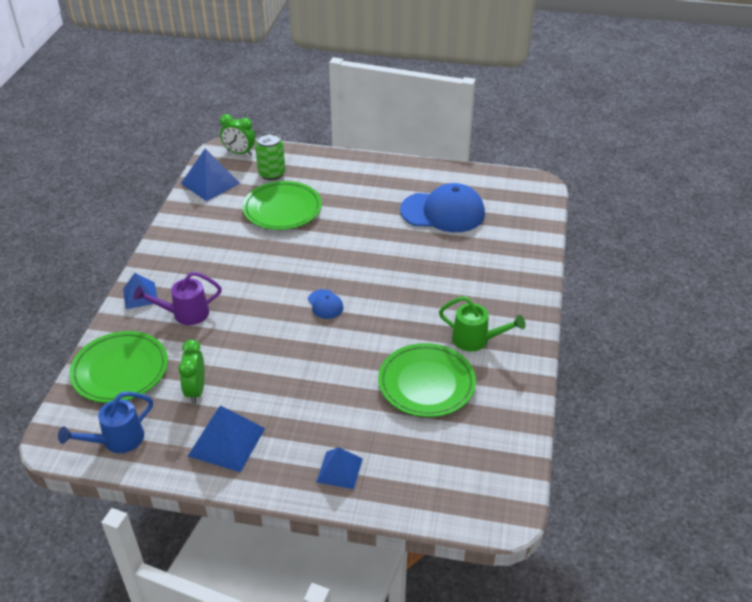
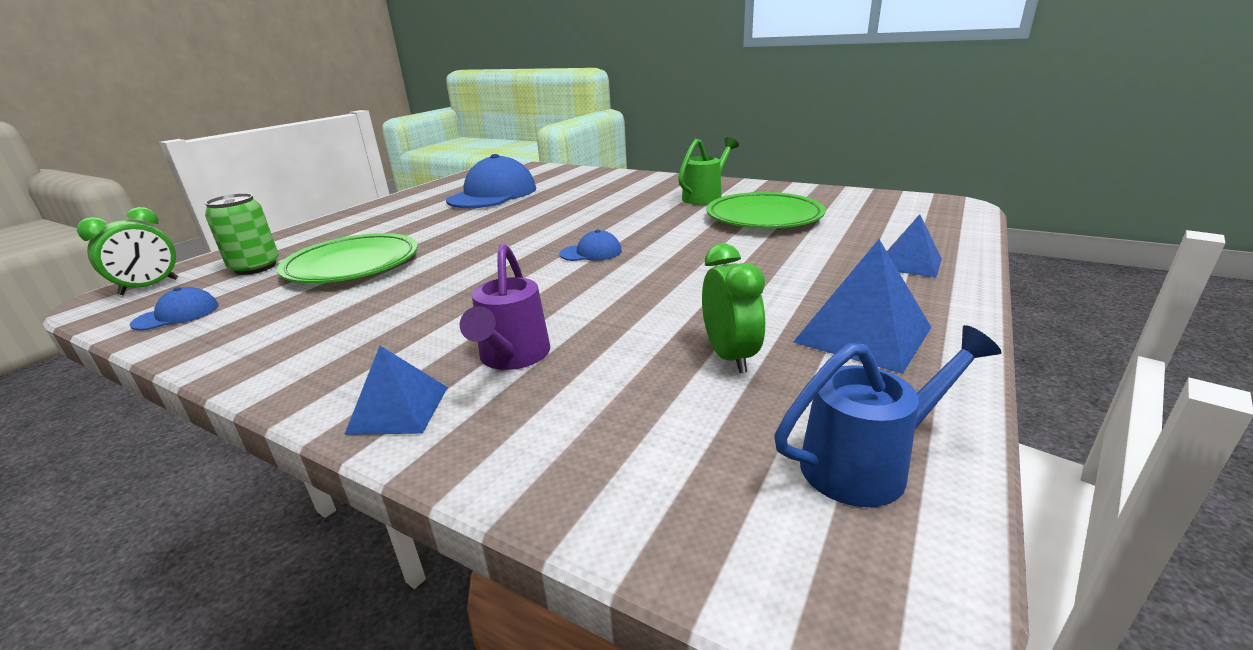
camera: 70 degrees left, 15 degrees down
(117, 440) = (866, 464): blue watering can -> blue watering can turned 90 degrees counterclockwise
(120, 370) = (631, 450): green plate -> none
(196, 390) = (730, 356): green clock -> green clock turned 120 degrees counterclockwise
(210, 183) = (177, 315): blue pyramid -> blue cap

